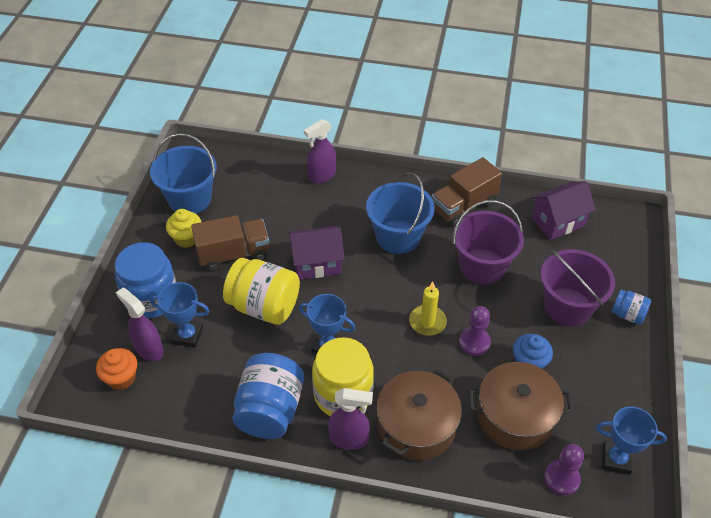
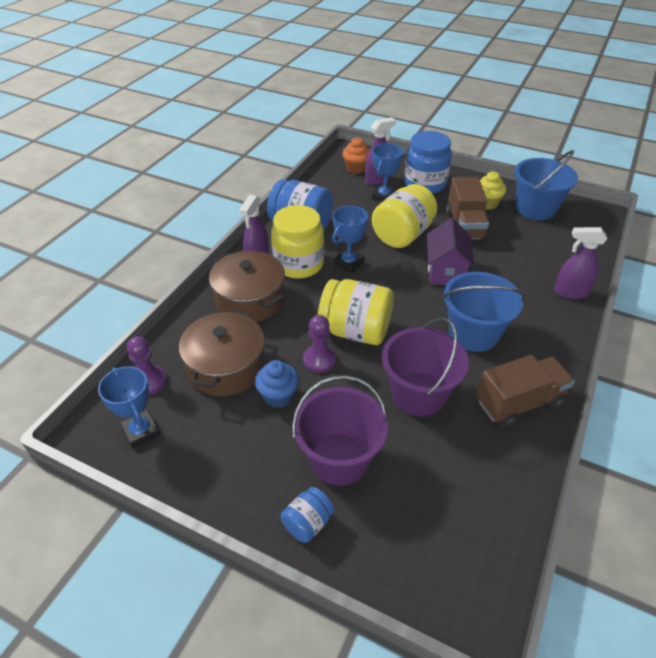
camera: 105 degrees right, 5 degrees down
(321, 176) = (570, 292): purple spray bottle -> purple spray bottle turned 60 degrees counterclockwise
(427, 322) = (355, 331): yellow candle -> yellow jar
(463, 206) = (519, 403): brown truck -> brown truck turned 90 degrees clockwise
(557, 221) = (483, 501): purple house -> none
(616, 459) = (141, 431): blue trophy -> blue trophy turned 60 degrees counterclockwise

